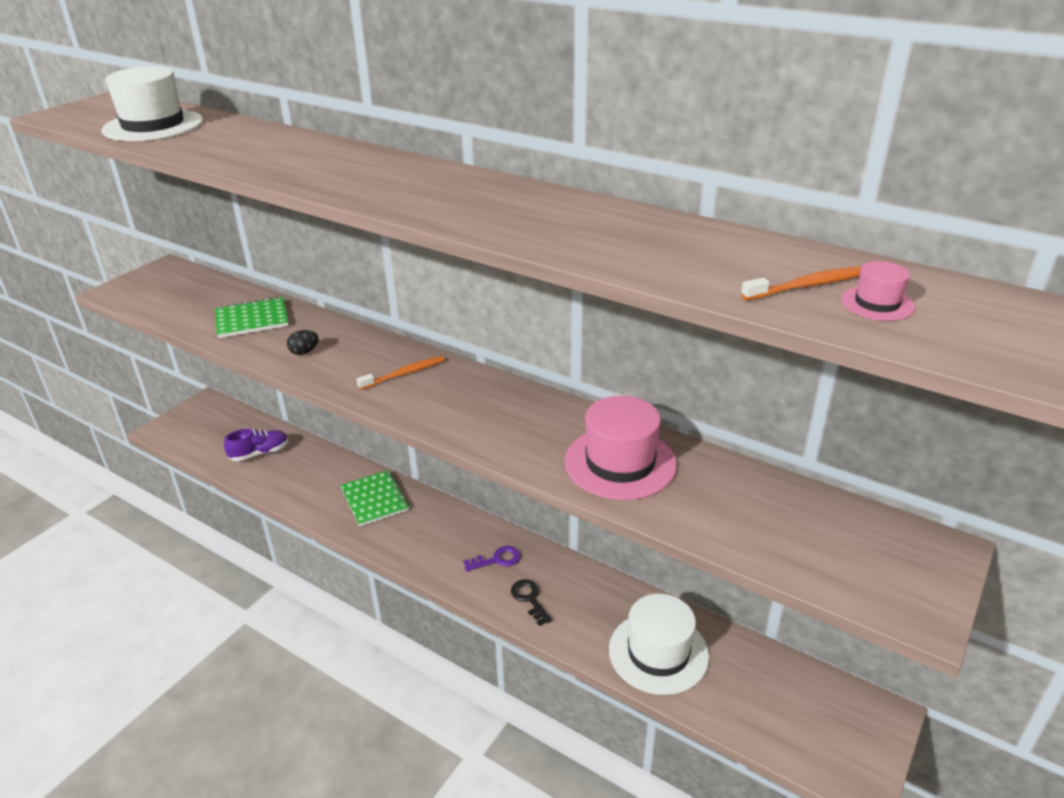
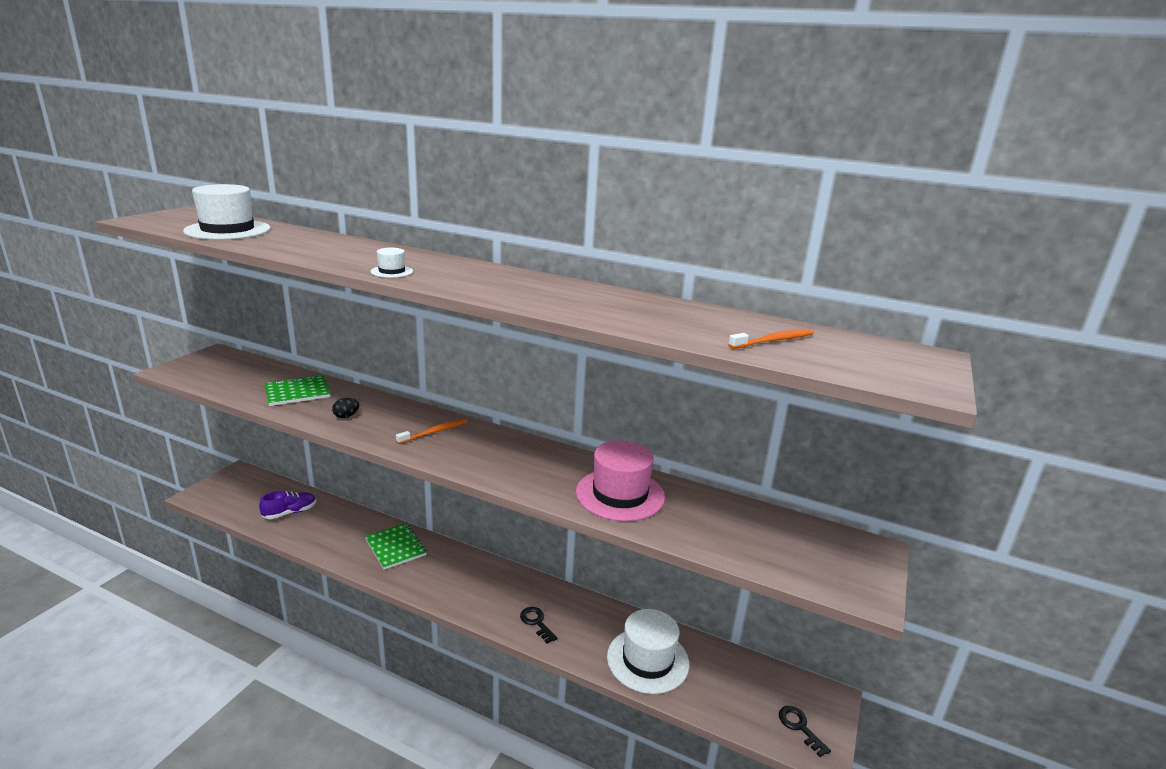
camera: 10 degrees left, 10 degrees down
(333, 184) = (392, 271): none -> white hat
(497, 559) = (505, 592): purple key -> none
(837, 748) = (800, 727): none -> black key
(877, 303) = (825, 352): pink hat -> none

